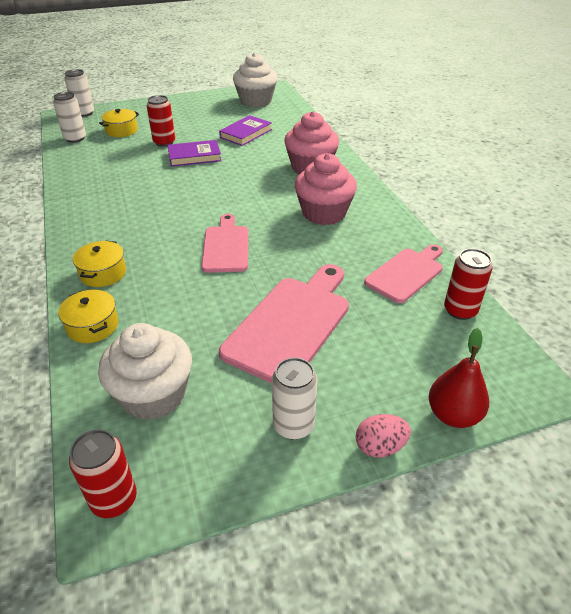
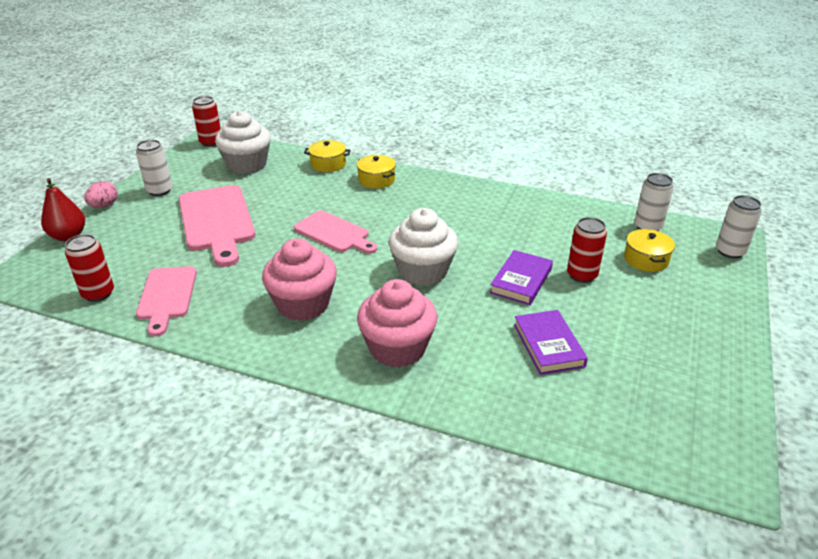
camera: 130 degrees right, 5 degrees down
(256, 101) = (672, 416): white cupcake -> white cupcake (422, 271)

